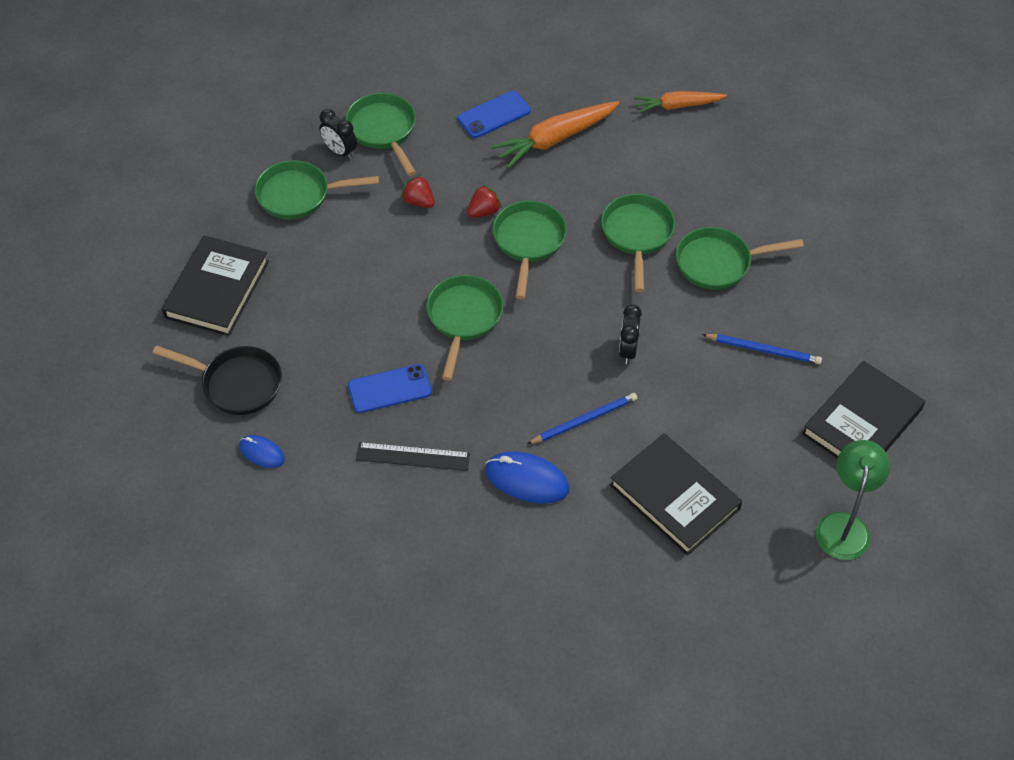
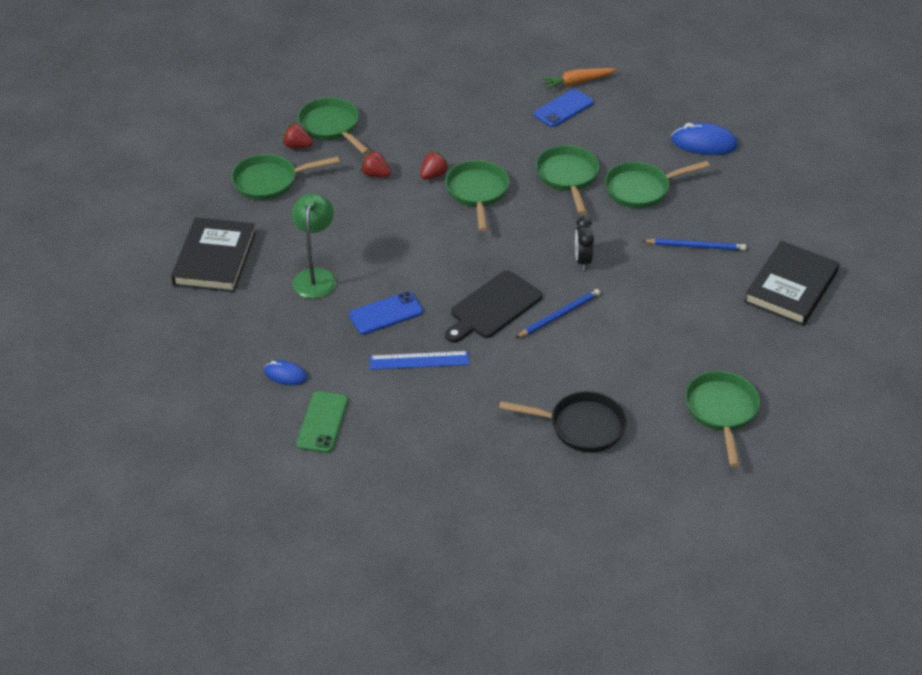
camera: 10 degrees left, 10 degrees down
(237, 384) = (250, 326): black pan -> black pan (581, 426)
(288, 521) = (322, 422): none -> green phone
(340, 151) = (297, 146): black clock -> red strawberry
(413, 456) = (419, 360): black ruler -> blue ruler
(463, 318) = (436, 254): green pan -> green pan (721, 411)
(494, 115) = (423, 105): blue phone -> blue phone (563, 108)
(511, 398) = (493, 307): none -> black cutting board
(526, 480) = (522, 365): blue mouse -> blue mouse (704, 143)
(555, 139) = (480, 117): orange carrot -> none
(674, 497) = (651, 361): black book -> none
(844, 525) = (797, 363): green lamp -> green lamp (316, 276)

